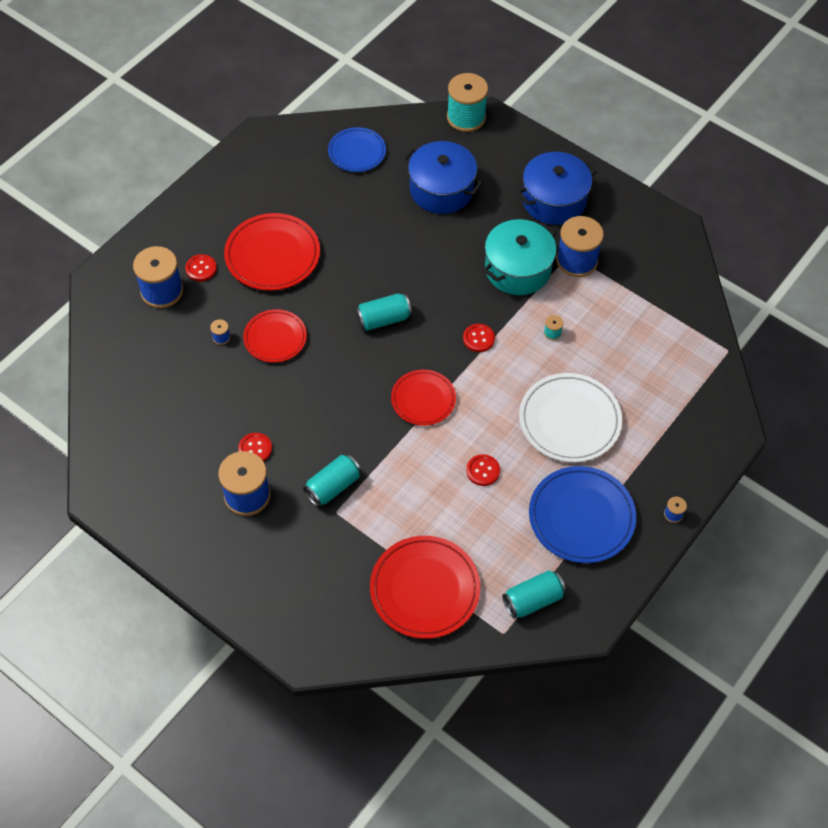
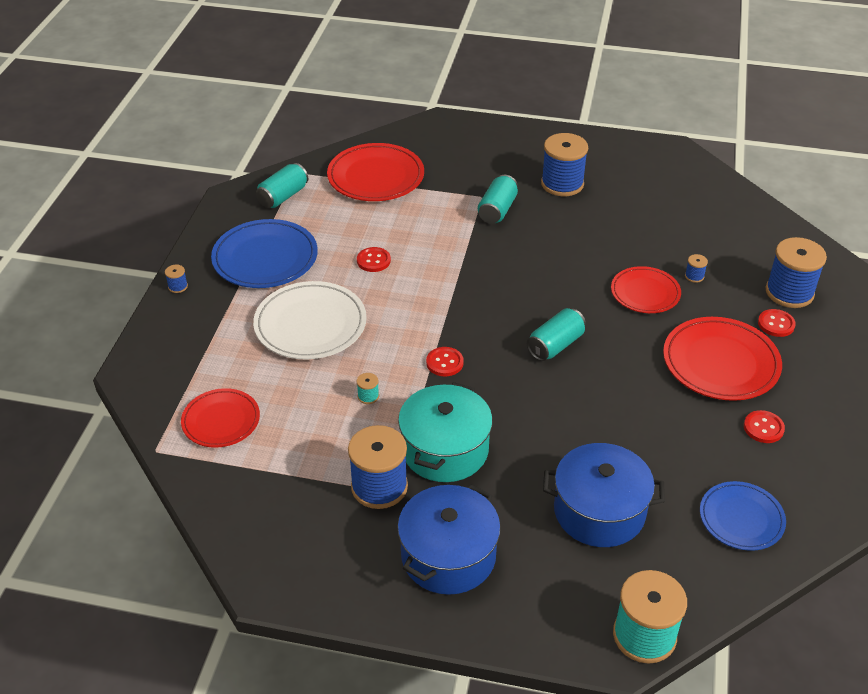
camera: 155 degrees right, 15 degrees down
(255, 449) = (584, 212): red button -> red button (763, 428)
(423, 399) = (465, 293): red plate -> red plate (221, 421)

